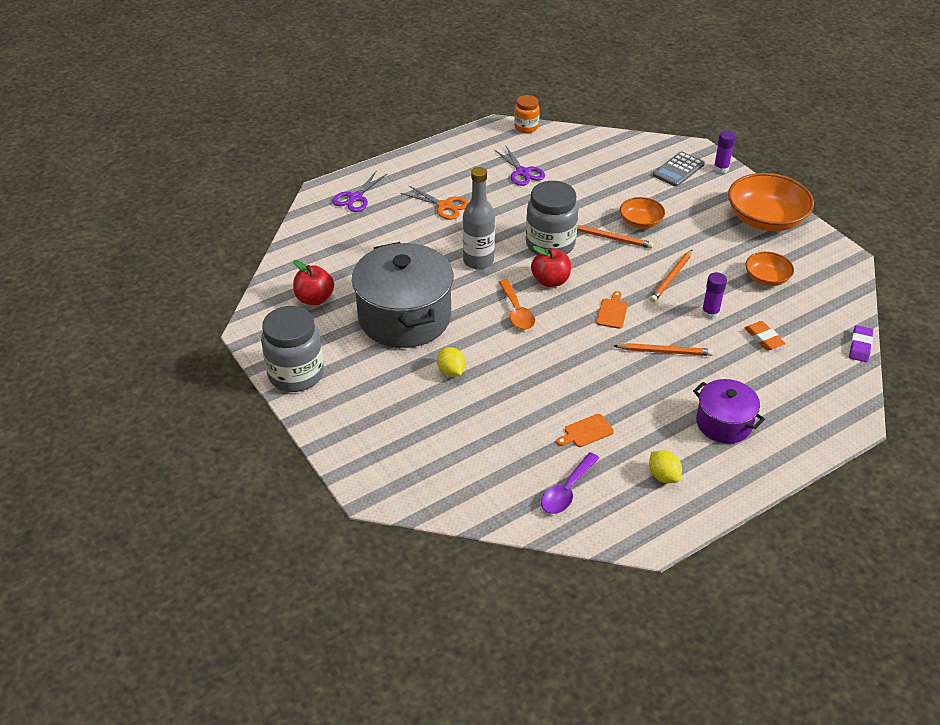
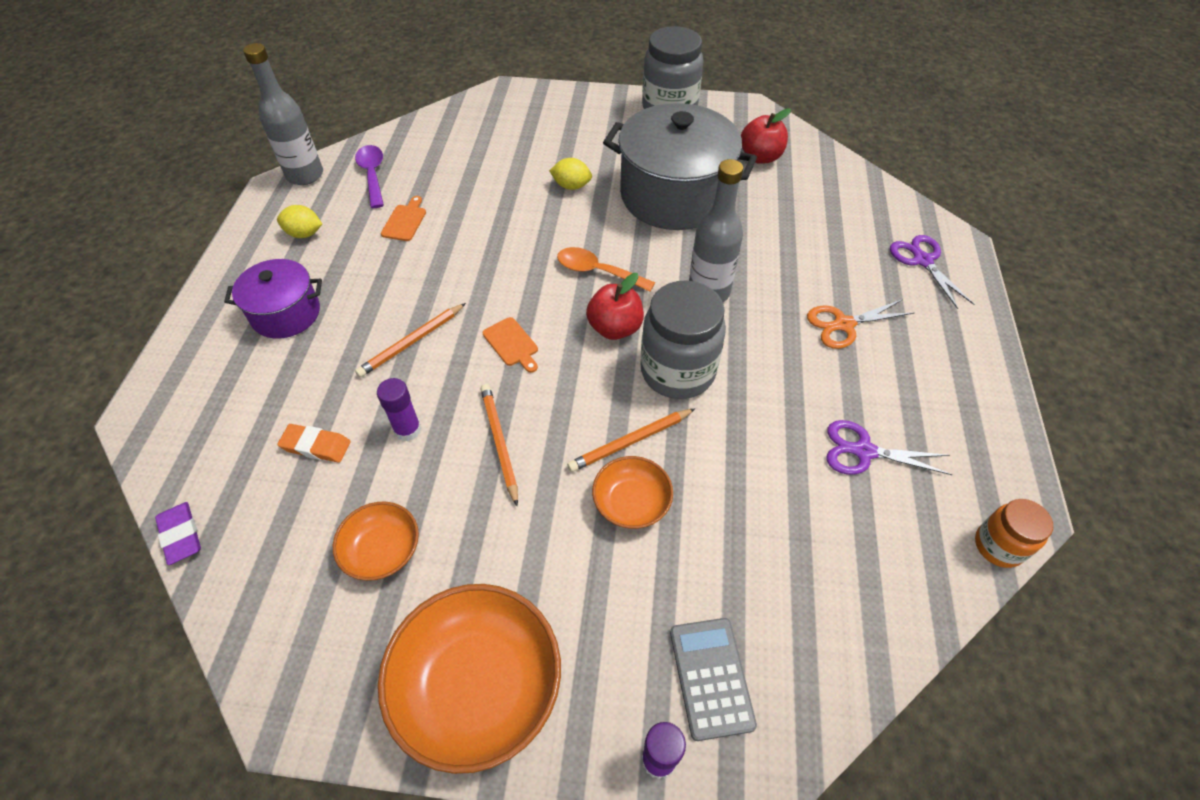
camera: 130 degrees right, 10 degrees up
(616, 534) = (305, 175): none -> grey bottle

